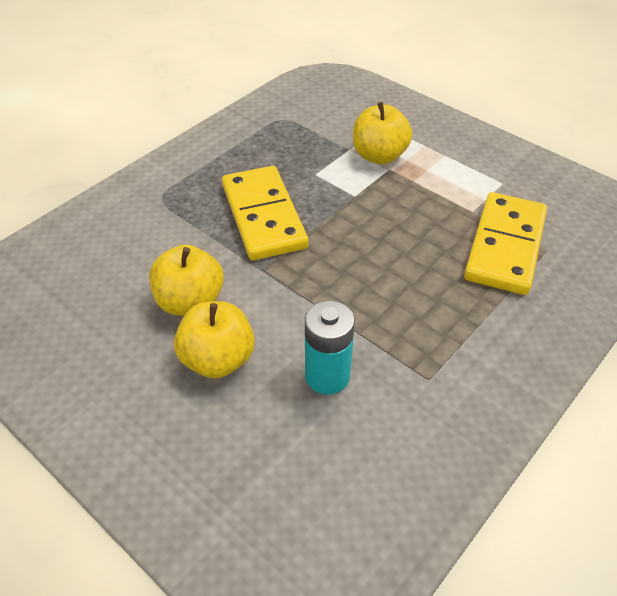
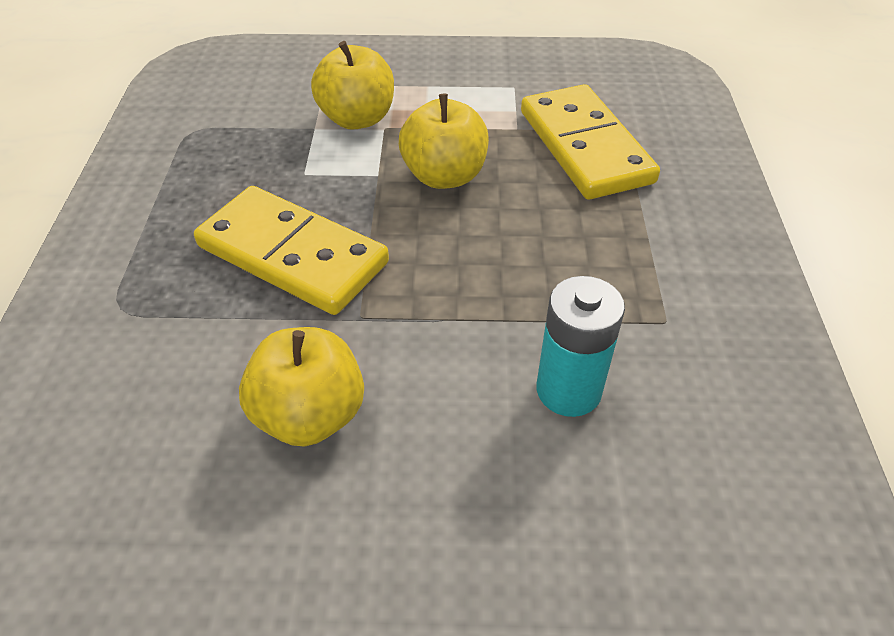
camera: 40 degrees left, 0 degrees up
(218, 359) = (424, 461): yellow apple -> yellow apple (444, 176)

